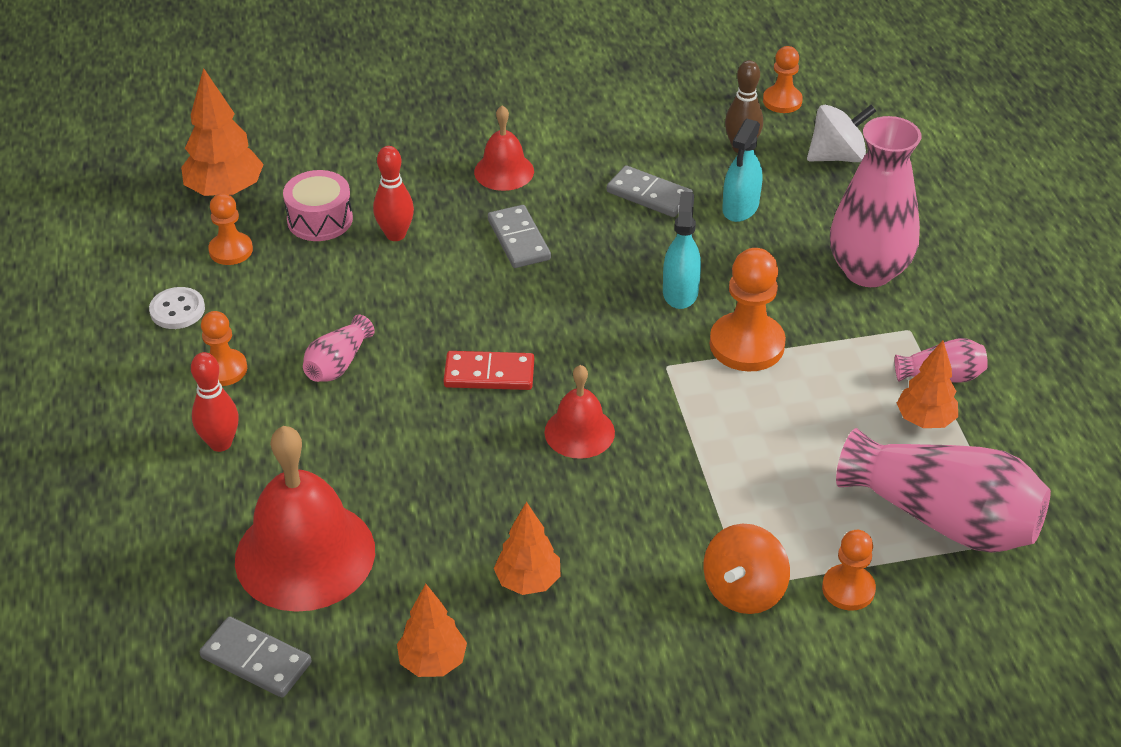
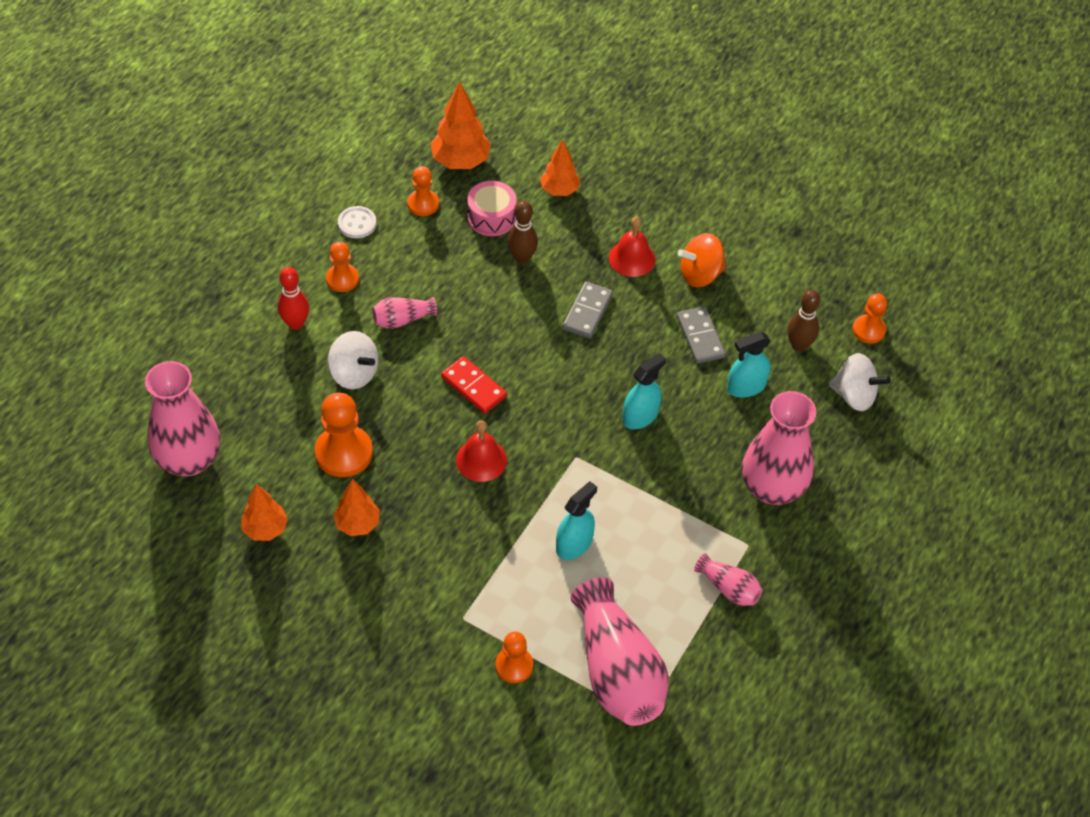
camera: 40 degrees right, 10 degrees up
(256, 660) = (189, 460): grey domino -> pink vase
(305, 554) = (269, 420): red bell -> none
(346, 446) = (354, 374): none -> white spinning top
(395, 235) = (522, 258): red bowling pin -> brown bowling pin
(744, 590) = (458, 620): orange spinning top -> orange spinning top (700, 274)
(747, 344) = (638, 479): orange pawn -> orange pawn (344, 453)
(762, 440) = (574, 544): none -> turquoise spray bottle
(925, 420) = (683, 607): orange tree -> orange tree (559, 190)

